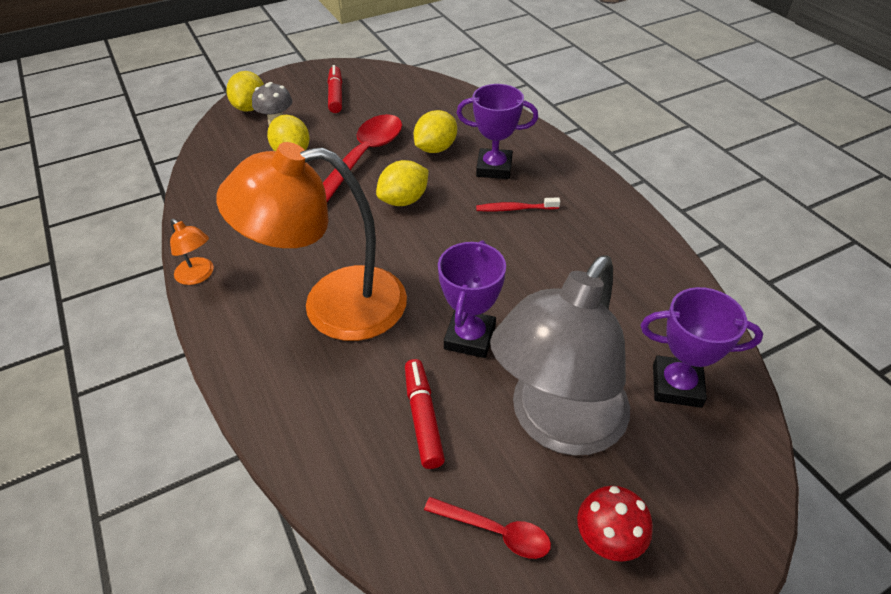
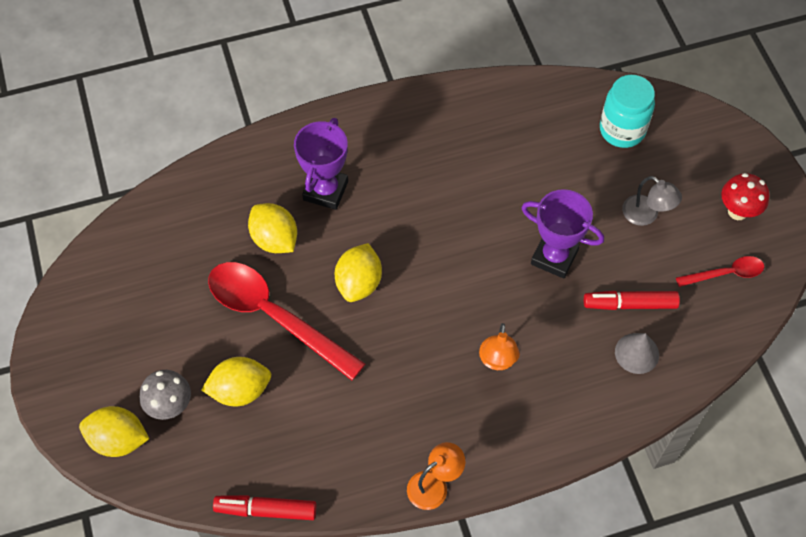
camera: 80 degrees left, 15 degrees up
(333, 305) = (497, 361): orange lamp -> orange lamp, size x0.40
(336, 95) = (122, 334): red marker -> red marker (266, 510)
(356, 431) = (637, 353): none -> grey cone
(404, 200) = (359, 283): yellow lemon -> yellow lemon turned 45 degrees clockwise
(495, 531) = (725, 274): red spoon -> red spoon turned 45 degrees clockwise
(515, 209) = (396, 187): red toothbrush -> none
(557, 424) = (646, 215): grey lamp -> grey lamp, size x0.40
(676, 385) = (622, 130): purple trophy -> turquoise jar

